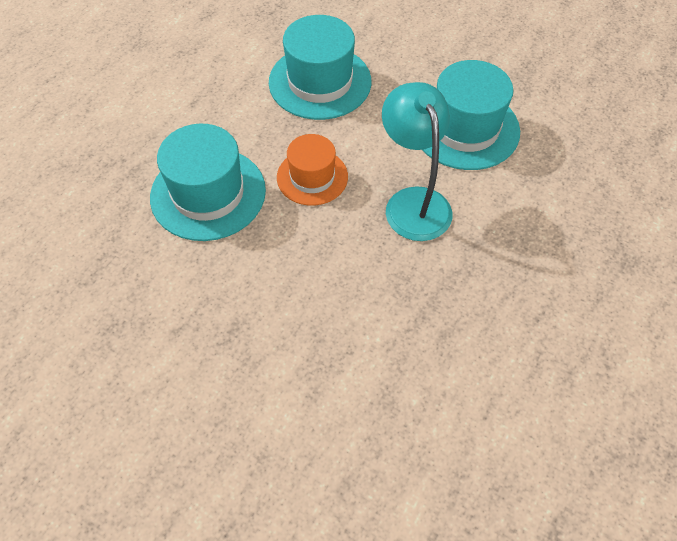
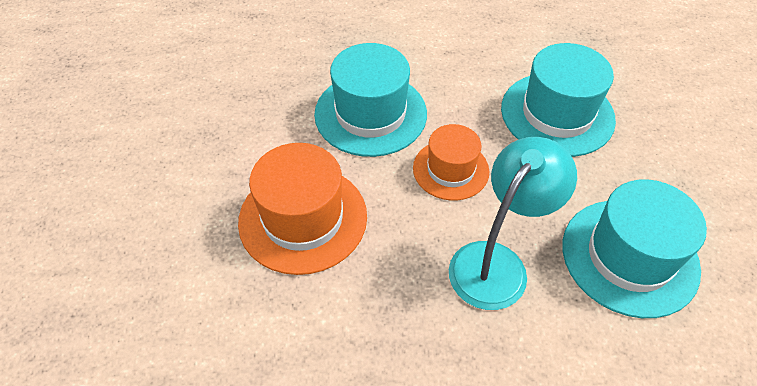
camera: 55 degrees right, 5 degrees down
(273, 301) = (303, 218): none -> orange hat

